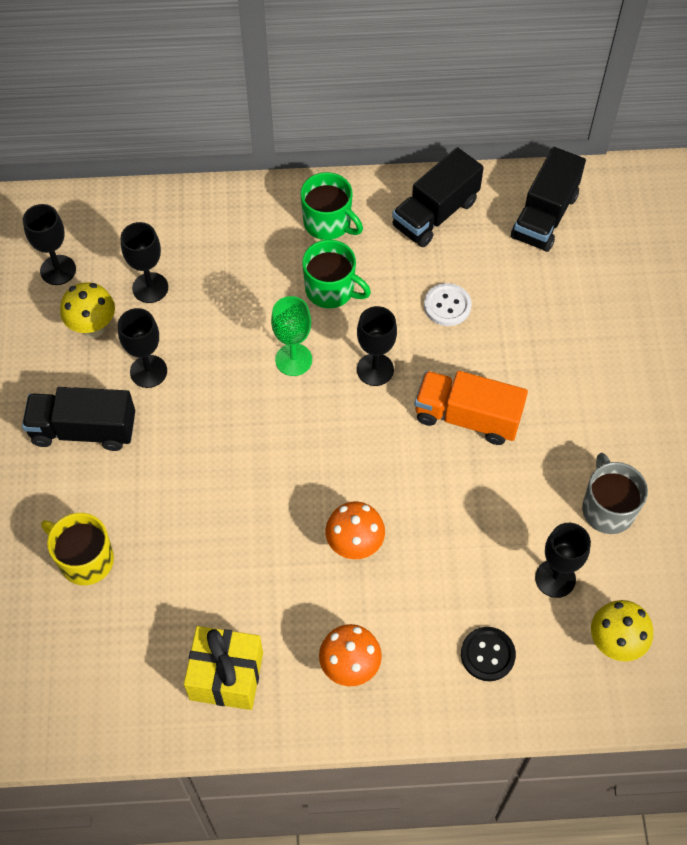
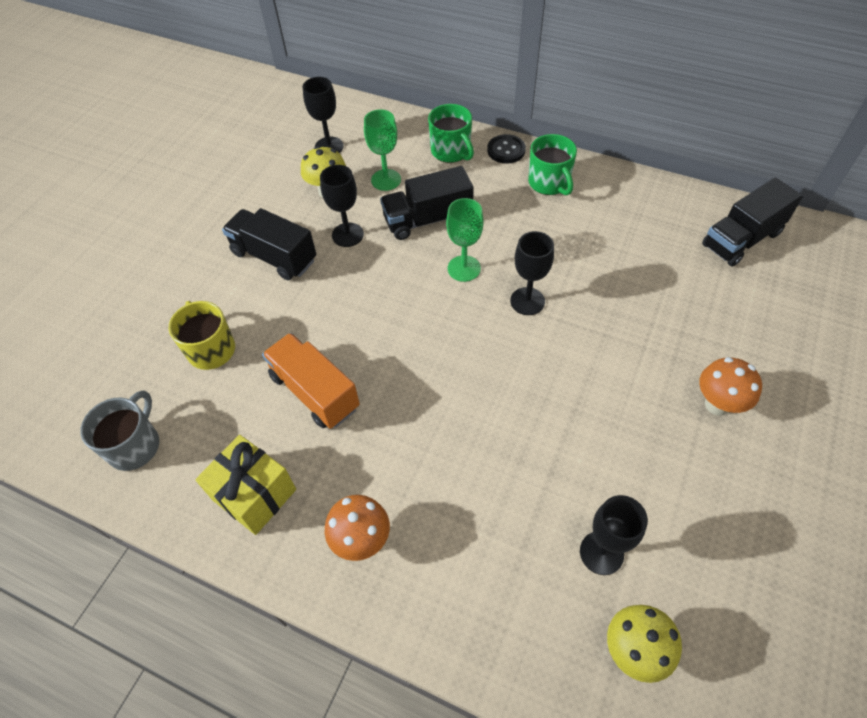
camera: 30 degrees right, 5 degrees down
(150, 288) = (386, 180): black goblet -> green goblet
(331, 290) = (524, 230): green mug -> green mug (451, 151)
(355, 545) = (428, 435): orange mushroom -> orange mushroom (717, 404)
(435, 214) = (643, 205): black truck -> black truck (427, 219)
(447, 306) = (617, 276): white button -> none
(467, 417) = (589, 371): orange truck -> orange truck (315, 392)
(487, 654) = (496, 594): black button -> black button (506, 150)
(607, 508) = (688, 510): grey mug -> grey mug (135, 445)

